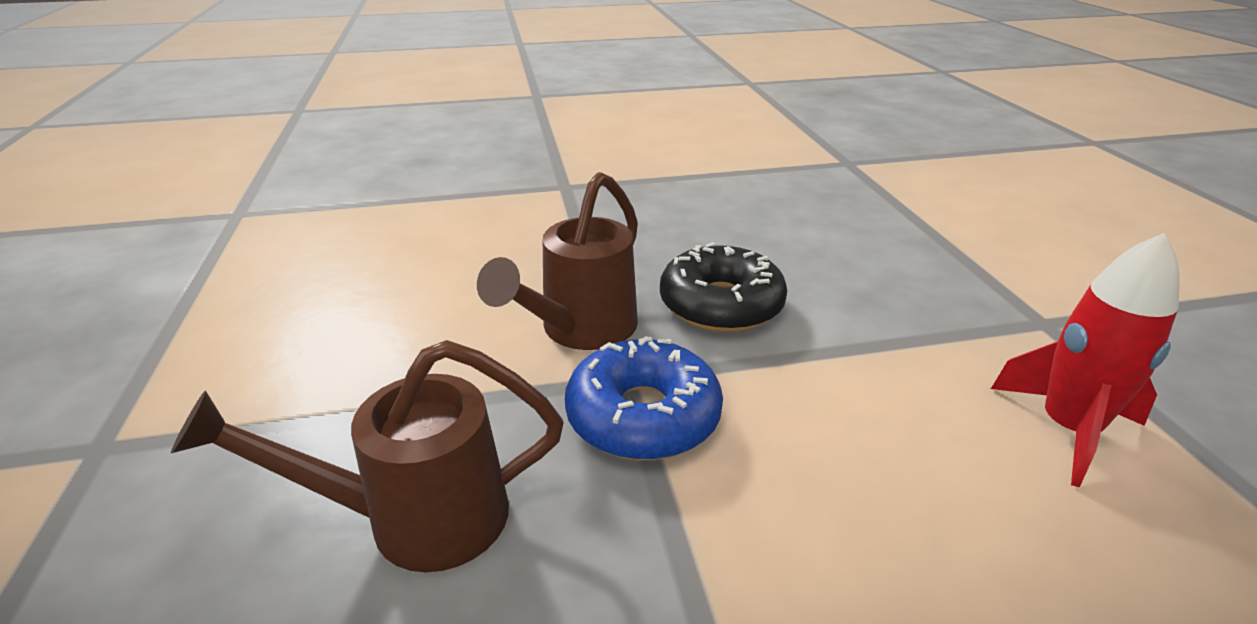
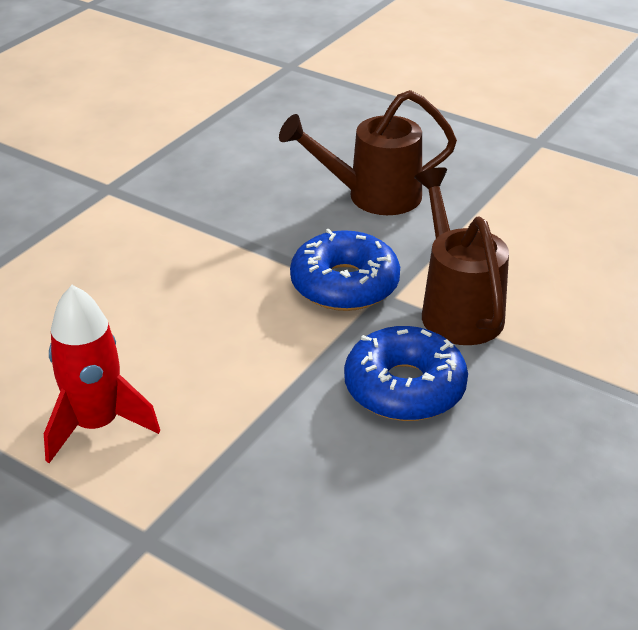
camera: 135 degrees right, 5 degrees up
(416, 518) = (373, 196): brown watering can -> brown watering can turned 135 degrees counterclockwise
(721, 304) = (404, 388): black donut -> blue donut

